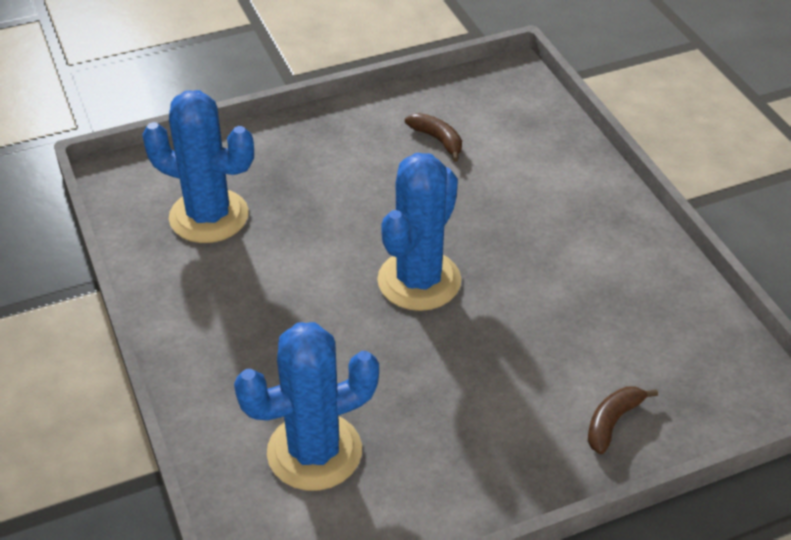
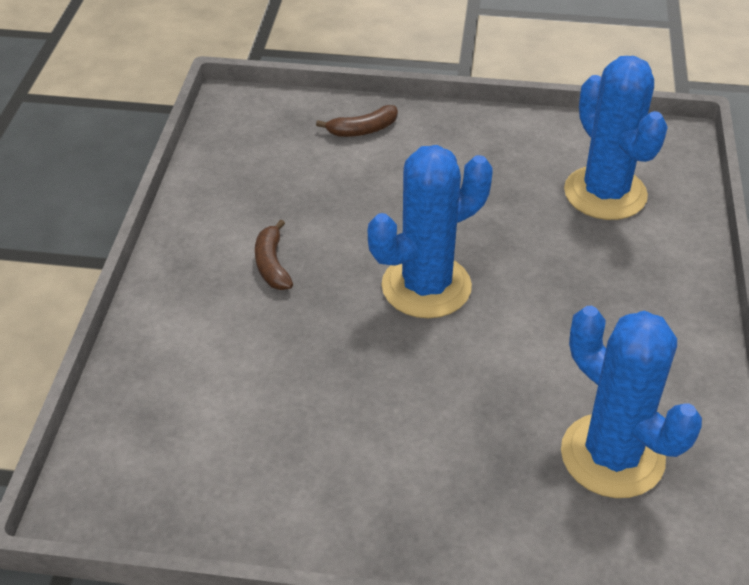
camera: 150 degrees left, 0 degrees up
(314, 452) = (605, 193): blue cactus -> blue cactus turned 60 degrees clockwise
(437, 140) = (273, 442): brown banana -> brown banana (272, 264)

